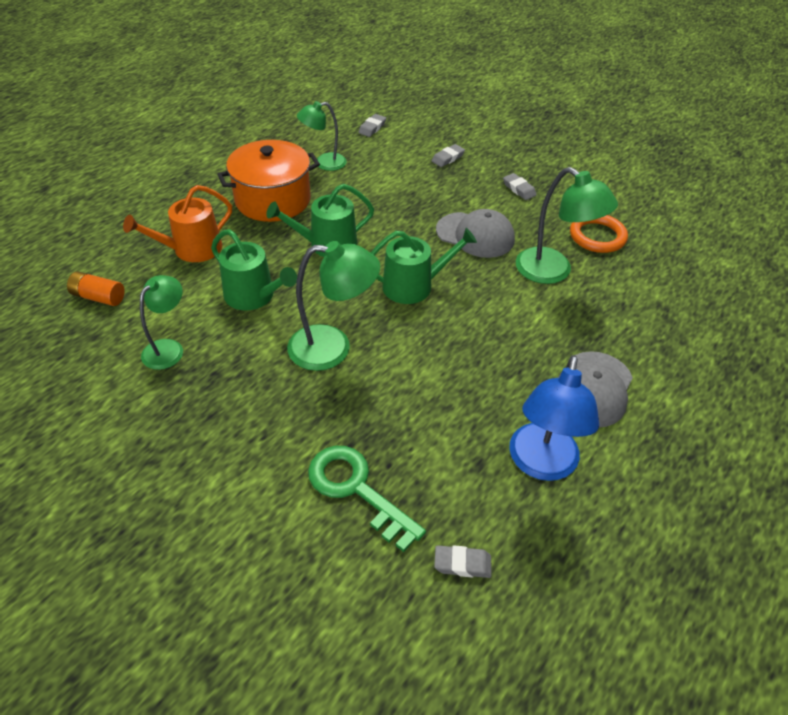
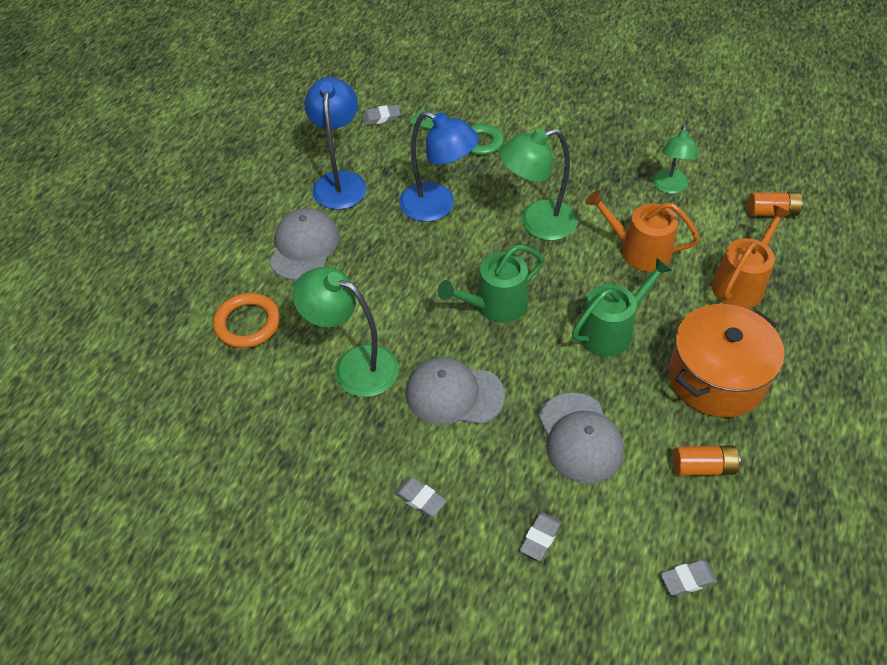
camera: 165 degrees right, 5 degrees up
(254, 296) = (639, 251): green watering can -> orange watering can
(324, 163) = (703, 467): green lamp -> orange battery
(372, 128) = (687, 579): grey eraser -> grey eraser turned 60 degrees clockwise
(394, 192) = (580, 438): none -> grey cap
(430, 396) = (437, 206): none -> blue lamp
(597, 236) = (306, 437): orange ring -> orange ring (247, 323)

